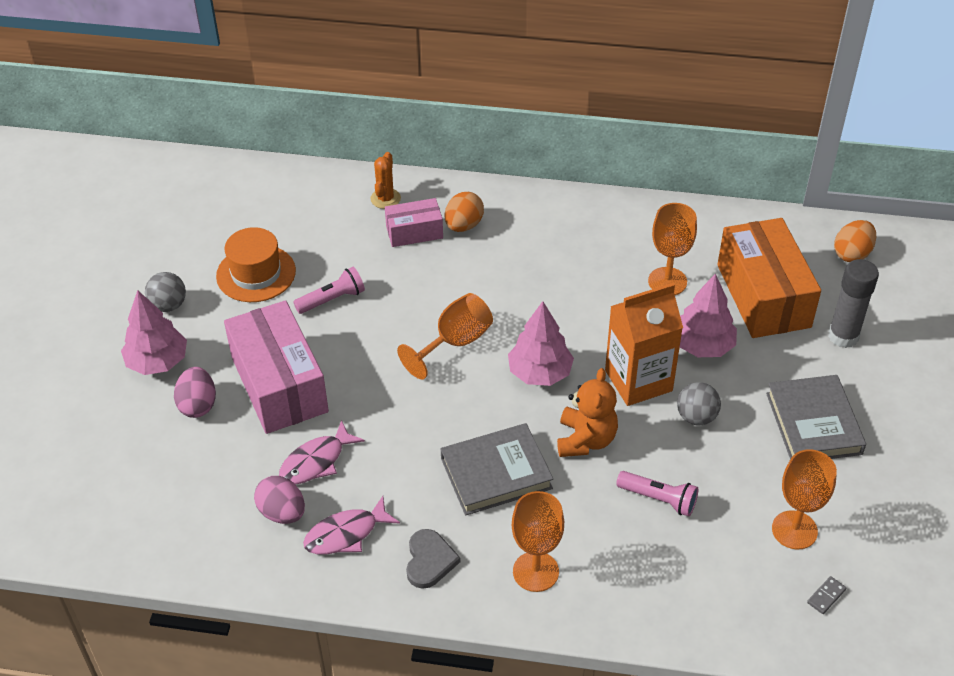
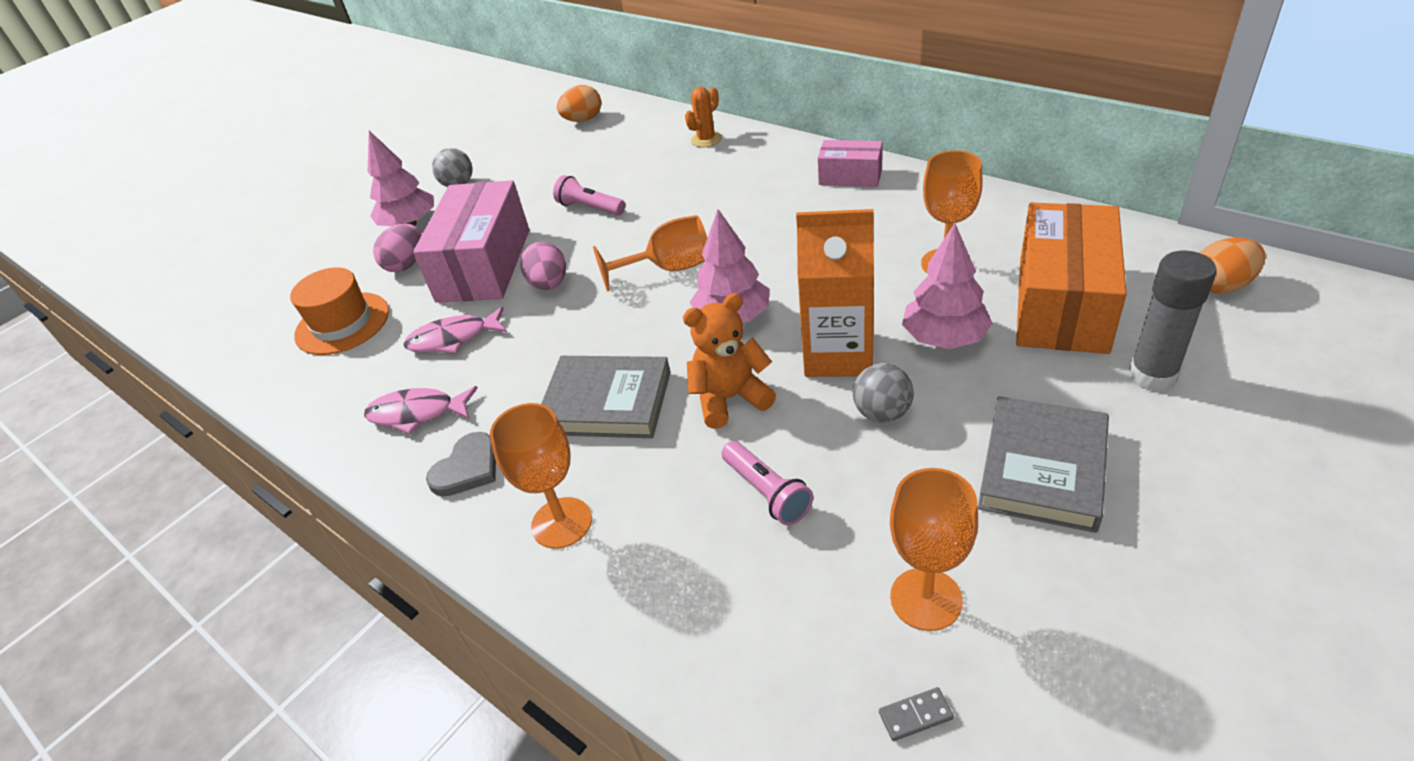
camera: 35 degrees right, 5 degrees down
(256, 273) = (546, 175): orange hat -> orange hat (342, 323)
(282, 513) = (384, 374): pink egg -> pink egg (549, 284)
(332, 299) = (590, 208): pink flashlight -> pink flashlight turned 150 degrees counterclockwise
(414, 232) = (710, 169): pink box -> pink box (850, 176)
(463, 225) = (761, 172): orange egg -> orange egg (583, 120)
(585, 440) = (730, 398): orange teddy bear -> orange teddy bear turned 150 degrees counterclockwise

